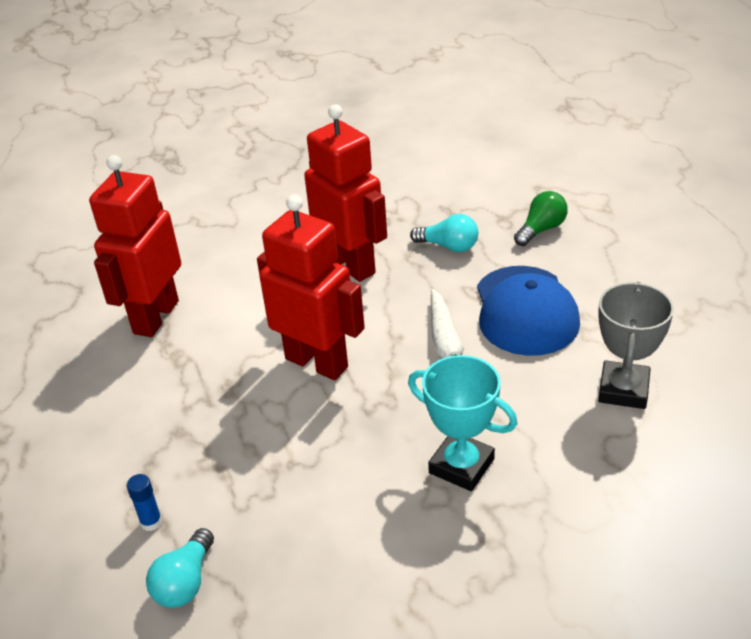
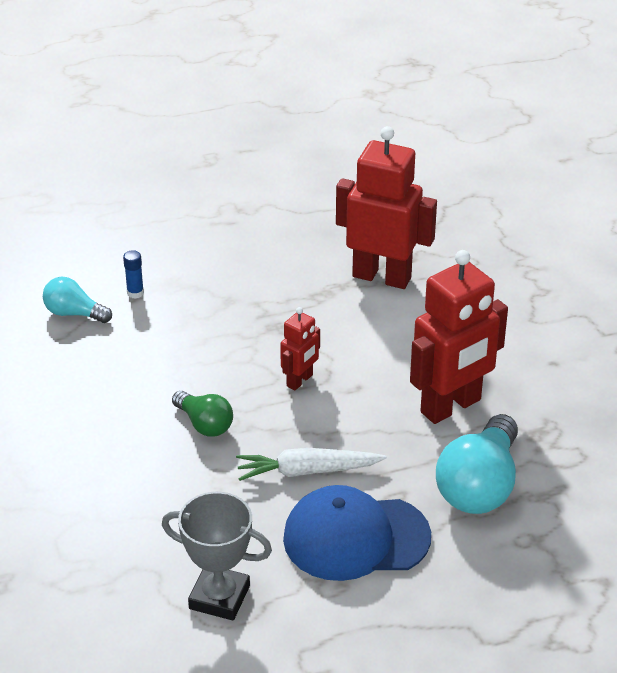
camera: 90 degrees right, 0 degrees up
(317, 362) = (300, 381): red robot -> red robot, size x0.49
(449, 246) = (479, 486): turquoise light bulb -> turquoise light bulb, size x1.77
(461, 466) = (148, 468): turquoise trophy -> none
(541, 229) = (508, 571): green light bulb -> green light bulb (204, 424)

